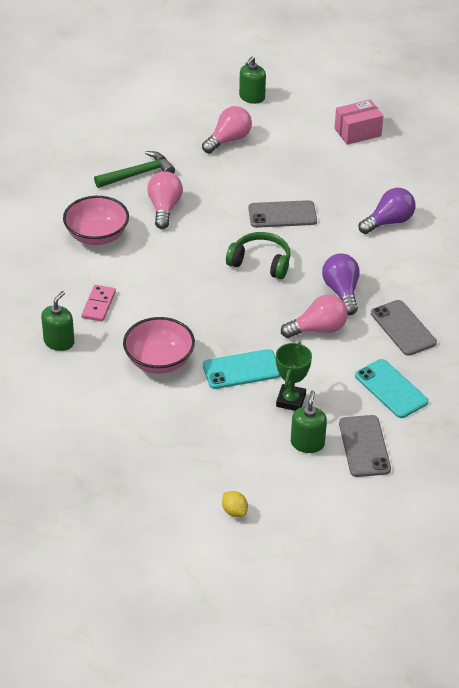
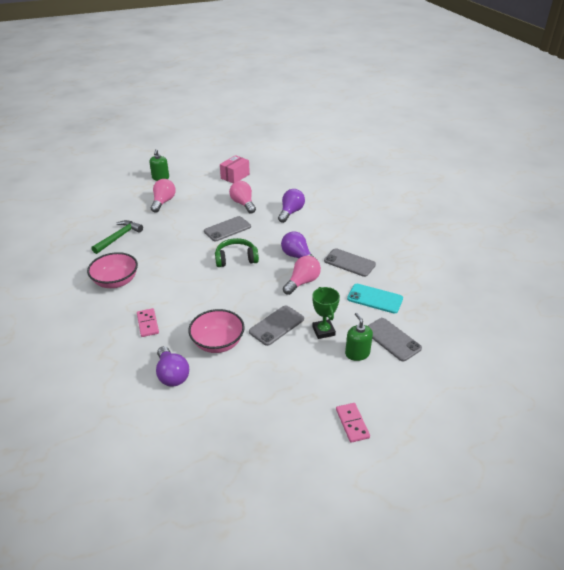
camera: 30 degrees left, 5 degrees down
(59, 342) = (135, 360): green soap dispenser -> none
(86, 375) = (172, 375): none -> purple light bulb
(164, 208) = (150, 250): pink light bulb -> pink light bulb (243, 204)
(234, 511) = (352, 423): yellow lemon -> pink domino
(241, 369) = (276, 325): turquoise phone -> grey phone

